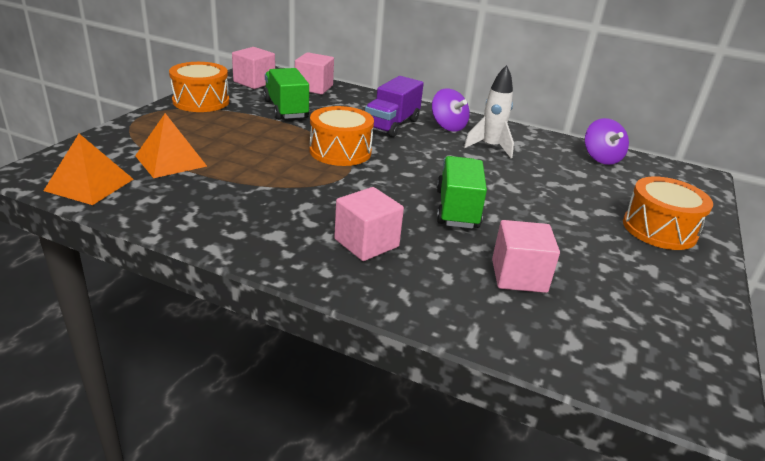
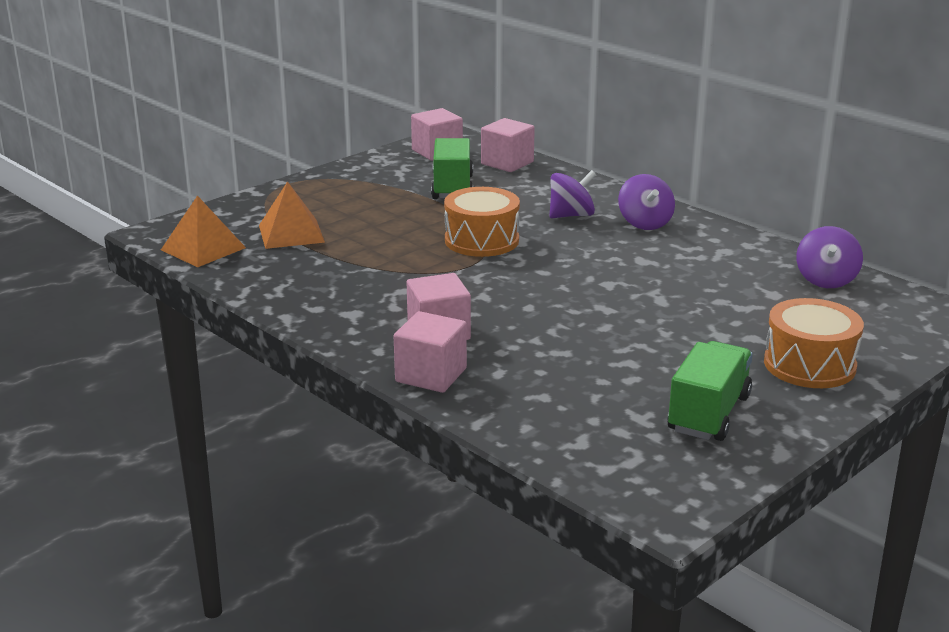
camera: 25 degrees right, 5 degrees down
(201, 101) = (360, 172): orange drum -> none
(392, 124) = (571, 215): purple truck -> purple spinning top
(457, 209) = (568, 313): green truck -> green truck (708, 413)
(490, 147) = (678, 253): white rocket -> none
(519, 276) = (578, 382): pink cube -> pink cube (431, 375)

